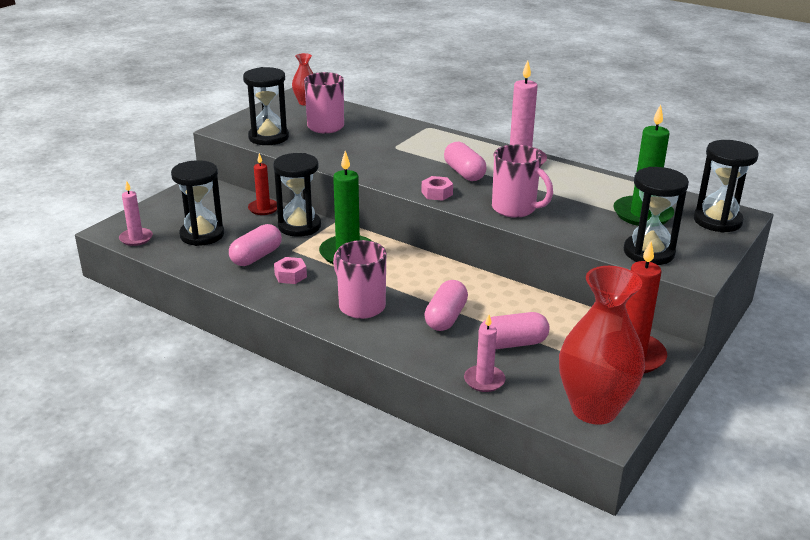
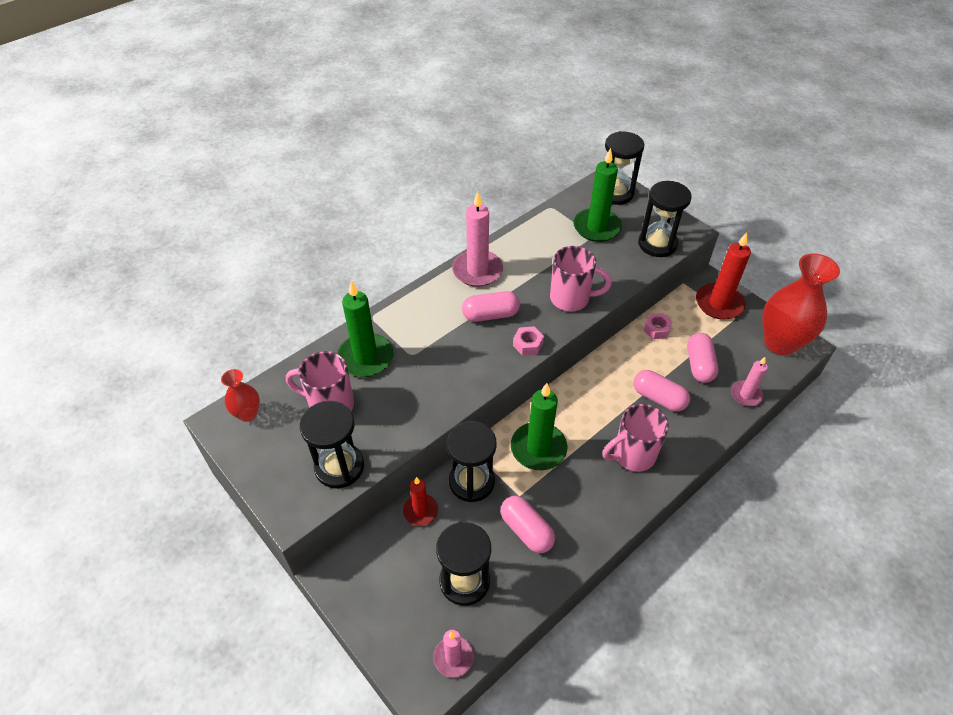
camera: 75 degrees left, 20 degrees up
(290, 275) = (570, 503): pink nut -> pink nut (656, 329)
(381, 131) = (365, 357): none -> green candle
(515, 209) = (571, 298): pink mug -> pink mug turned 45 degrees clockwise

